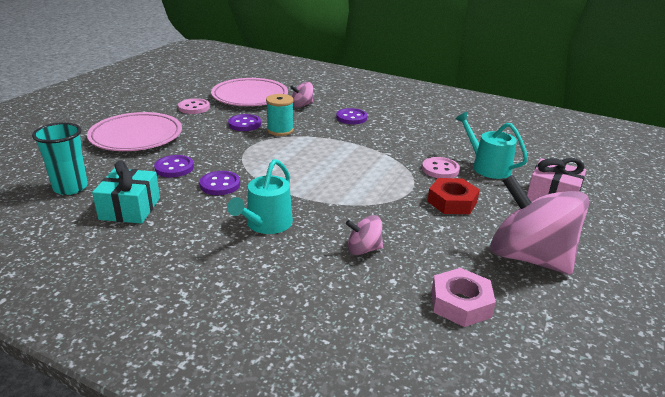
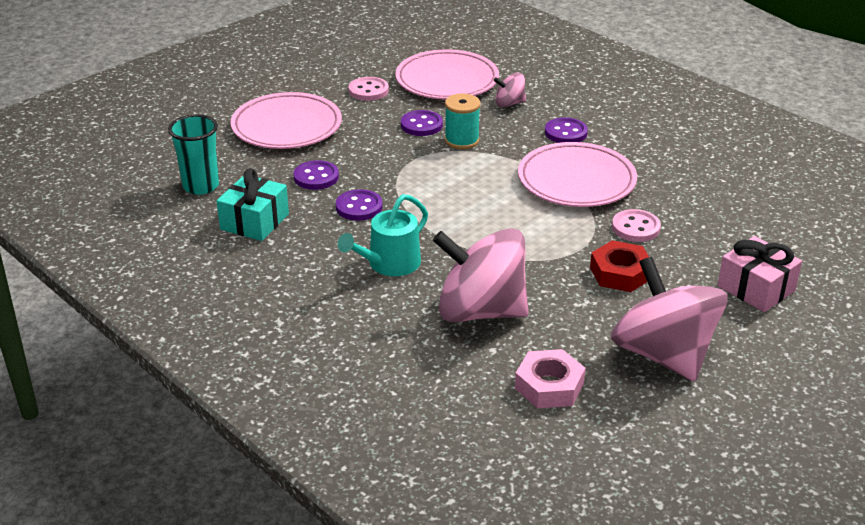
camera: 20 degrees right, 5 degrees up
(363, 249) = (480, 311): pink spinning top -> pink spinning top, size x2.25
(378, 145) = (576, 181): none -> pink plate
(487, 167) = (702, 233): turquoise watering can -> none

